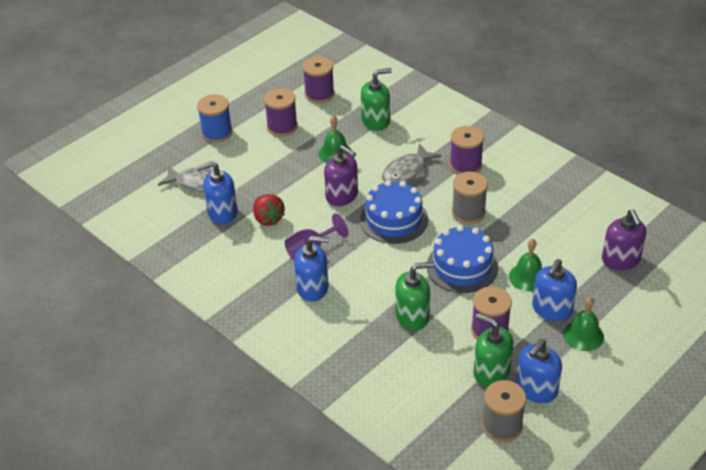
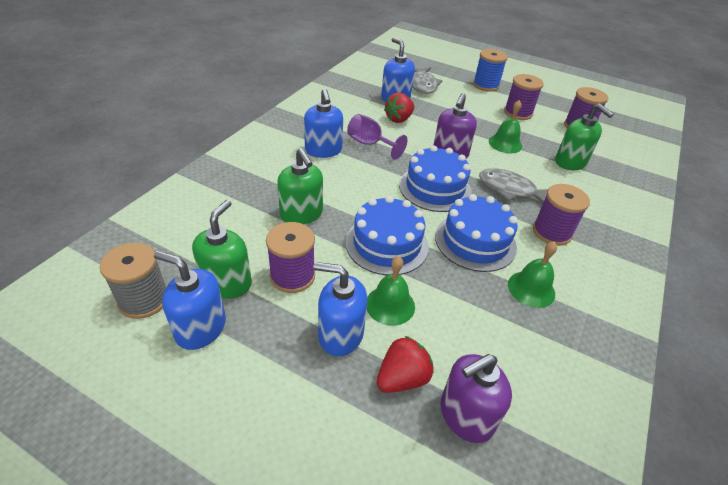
camera: 70 degrees right, 0 degrees up
(468, 212) = (475, 241): grey spool -> blue cake
(583, 335) = (300, 374): green bell -> green bell (531, 289)
(591, 283) = (402, 378): none -> red strawberry

